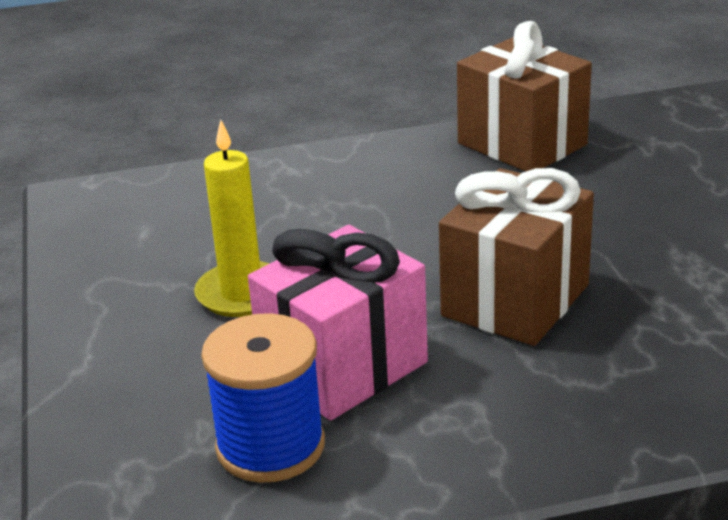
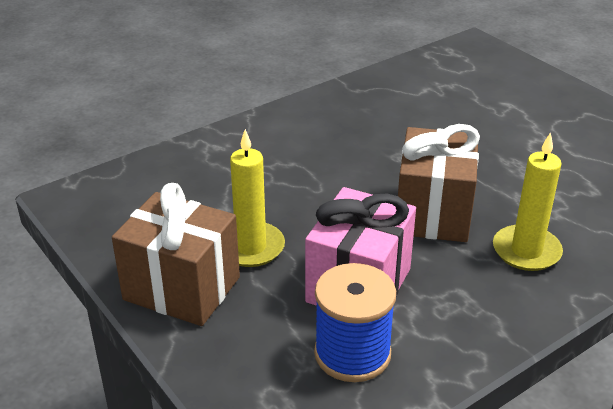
camera: 25 degrees left, 5 degrees up
(522, 144) = (359, 100): brown gift -> brown gift (182, 288)
(614, 375) = (526, 251): none -> yellow candle

